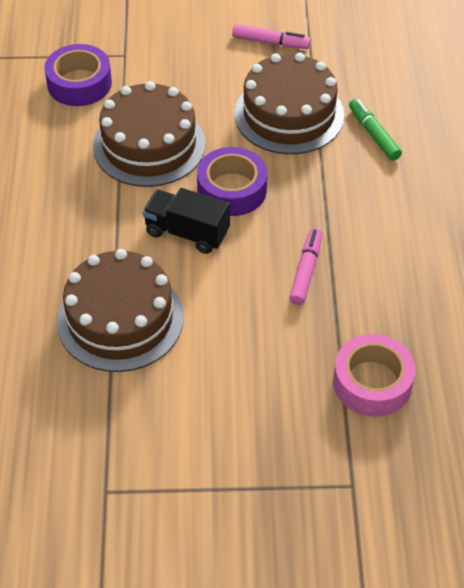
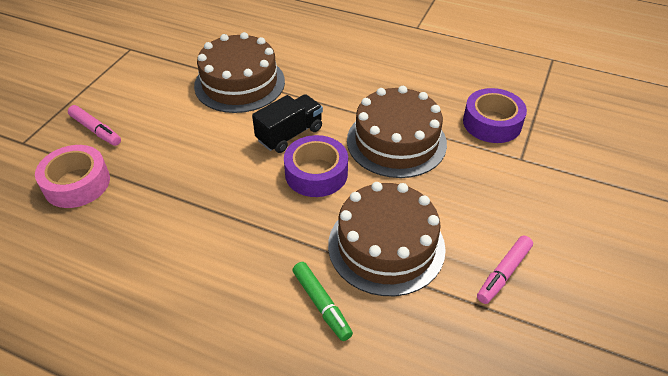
camera: 115 degrees right, 5 degrees down
(306, 271) = (202, 186): pink marker -> pink marker (96, 130)
(374, 134) = (321, 304): green marker -> green marker turned 60 degrees clockwise

